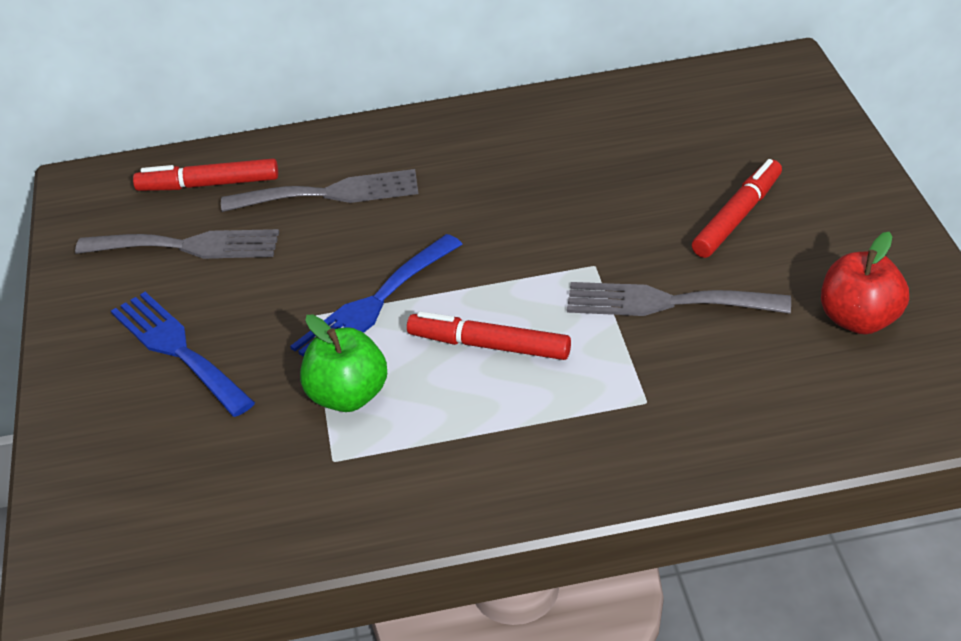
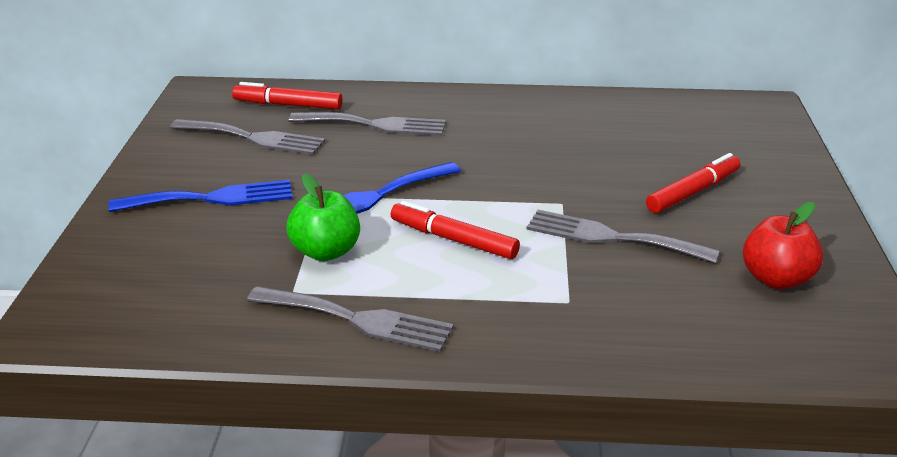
camera: 10 degrees right, 10 degrees down
(178, 349) = (212, 198): blue fork -> blue fork turned 105 degrees clockwise
(422, 481) = (357, 320): none -> grey fork

